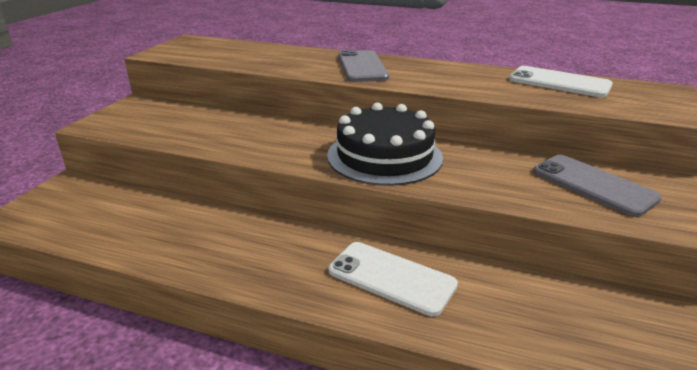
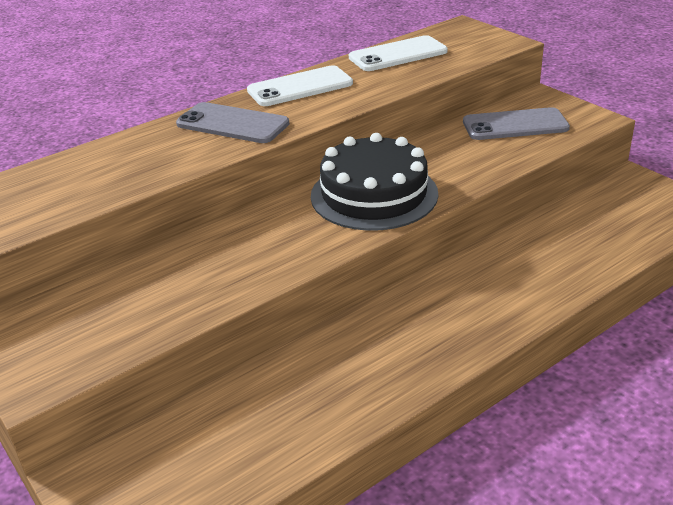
camera: 55 degrees left, 5 degrees up
(391, 278) = (504, 279): white phone -> white phone (300, 87)

